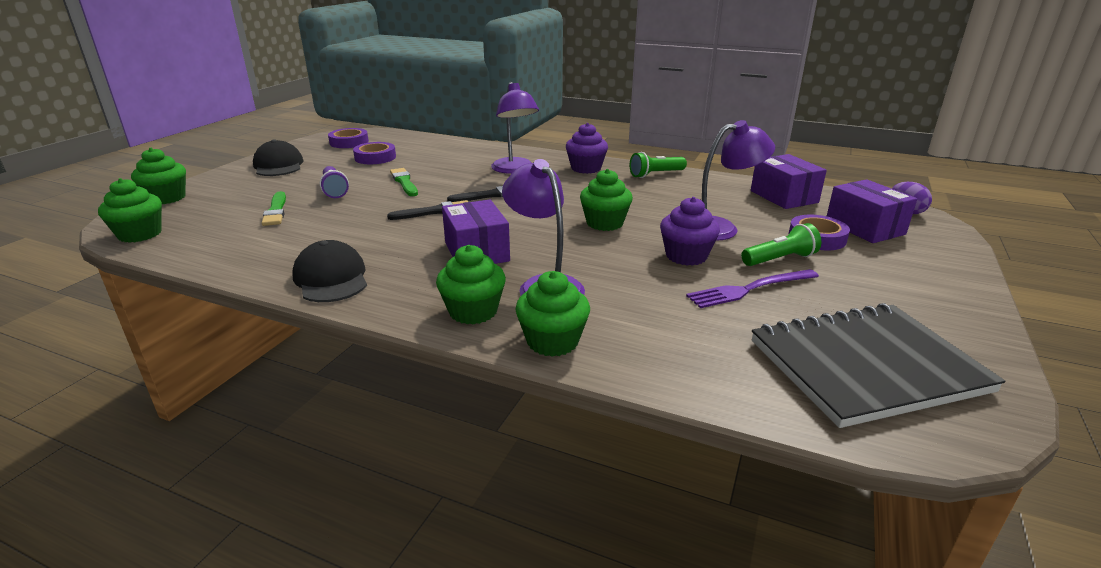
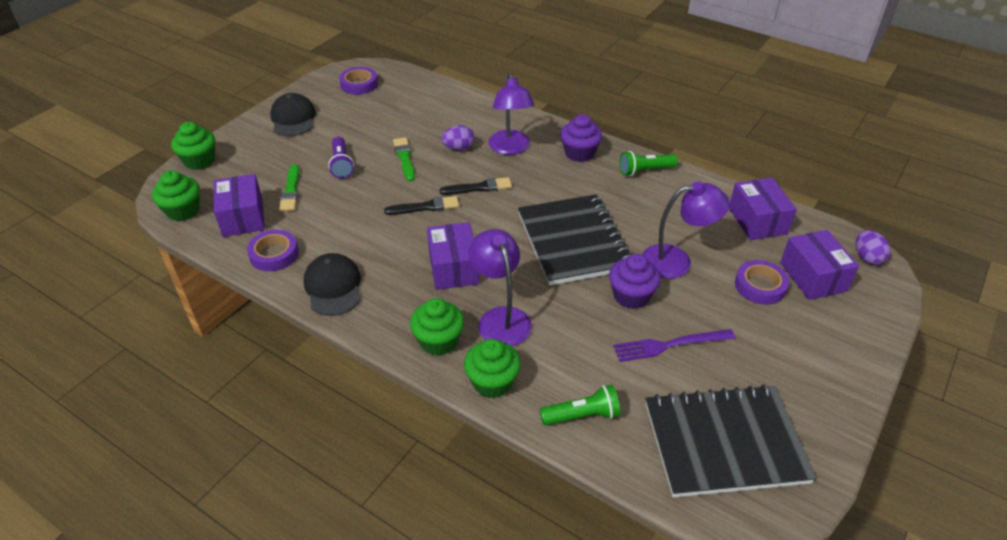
camera: 10 degrees right, 15 degrees up
(216, 234) = (243, 217): none -> purple box
(375, 157) = (382, 114): purple tape -> purple tape (274, 254)
(461, 173) = (458, 148): none -> purple egg
(604, 223) = (573, 242): green cupcake -> black notebook
(780, 259) = (712, 311): green flashlight -> green flashlight (582, 415)

